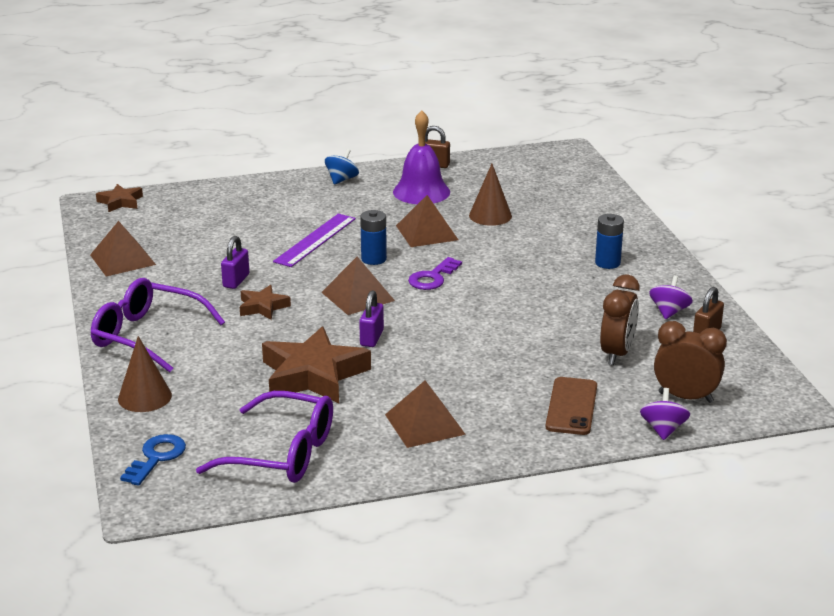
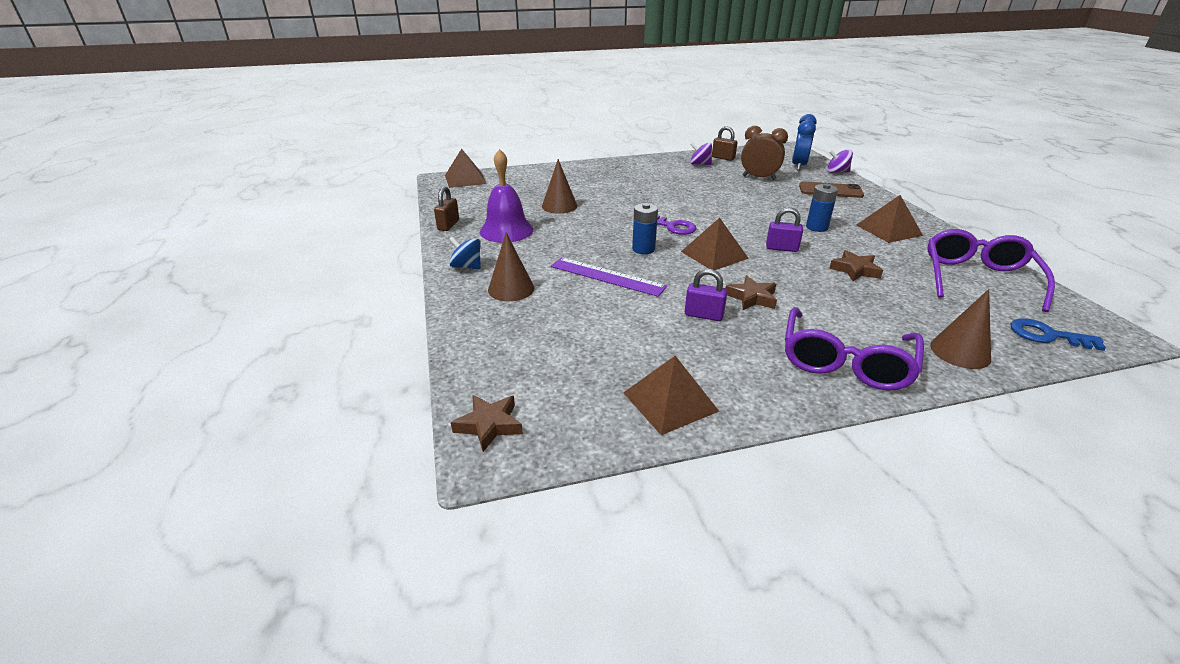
camera: 90 degrees left, 5 degrees up
(297, 200) = (511, 289): none -> brown cone
(313, 375) = (855, 270): brown star -> brown star, size x0.51
(427, 232) = (590, 228): brown pyramid -> brown pyramid (465, 179)
(607, 263) = (637, 175): blue battery -> blue battery (816, 227)
(685, 397) = (798, 166): brown clock -> blue clock

